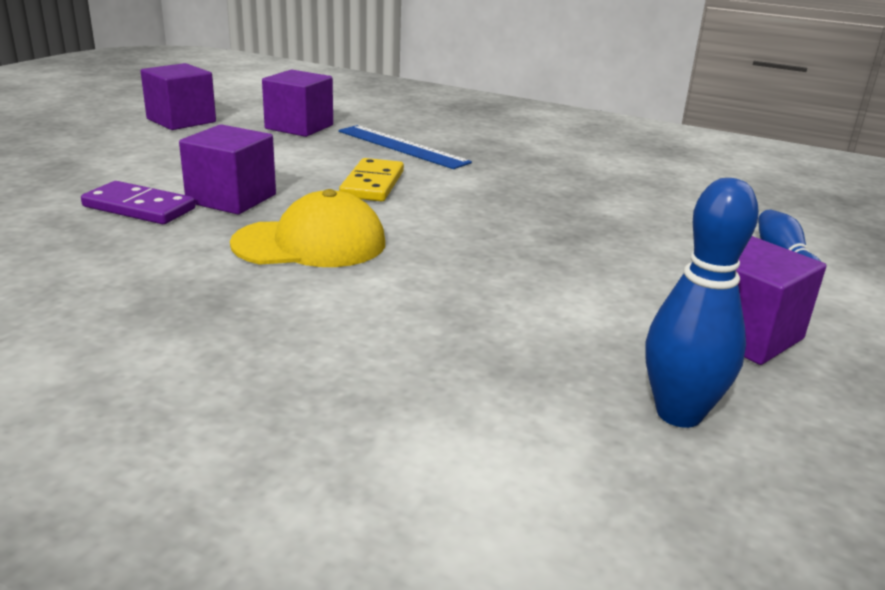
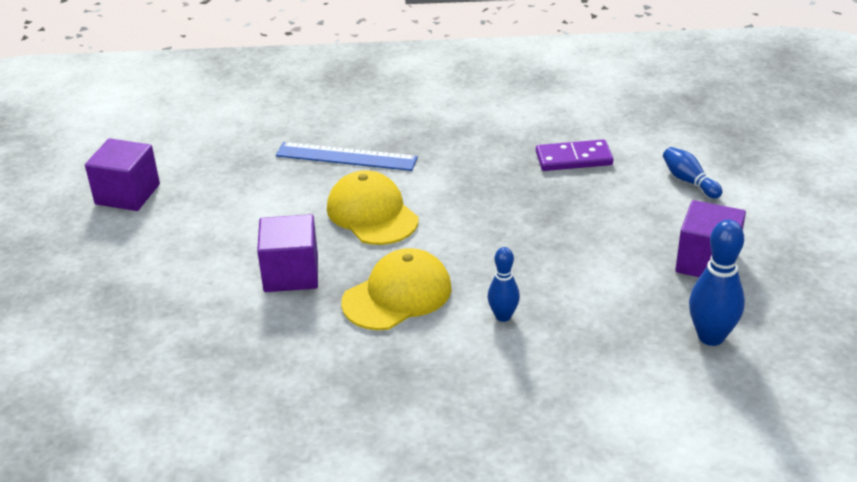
camera: 25 degrees left, 10 degrees up
(139, 208) = (238, 312): purple domino -> purple domino (573, 159)
(299, 127) = (237, 163): purple cube -> none
(372, 184) = (372, 214): yellow domino -> yellow cap
(404, 296) = (503, 316): none -> blue bowling pin

